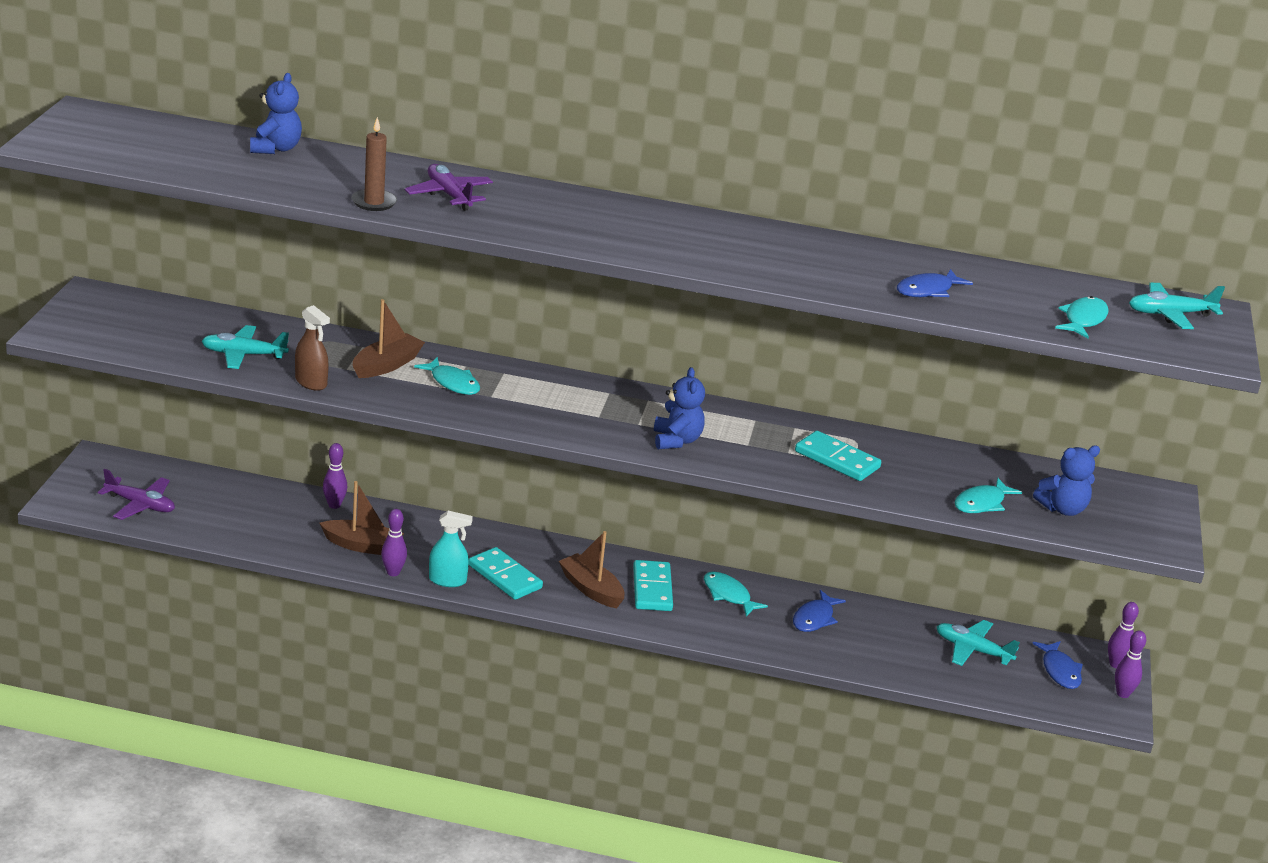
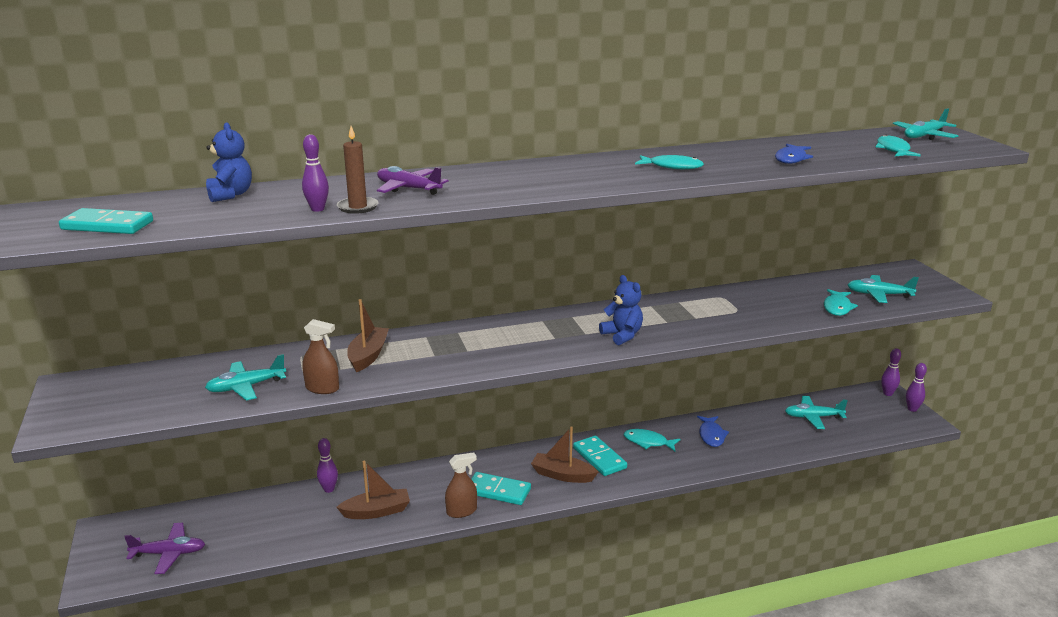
camera: 25 degrees left, 5 degrees down
(393, 572) = (417, 522): purple bowling pin -> purple bowling pin (317, 209)
(447, 580) = (461, 511): turquoise spray bottle -> brown spray bottle
(452, 383) = (430, 351): turquoise fish -> turquoise fish (672, 167)
(837, 459) = (728, 312): turquoise domino -> turquoise domino (107, 225)
(1060, 671) = (868, 410): blue fish -> none
(1062, 509) = (879, 295): blue teddy bear -> turquoise plane

